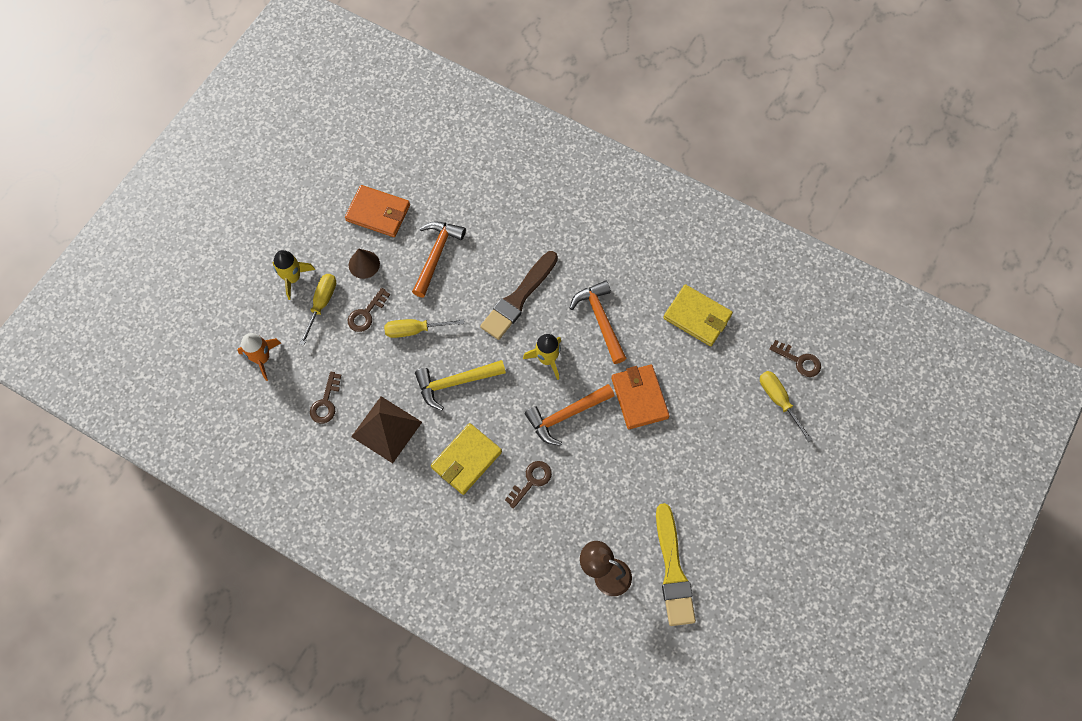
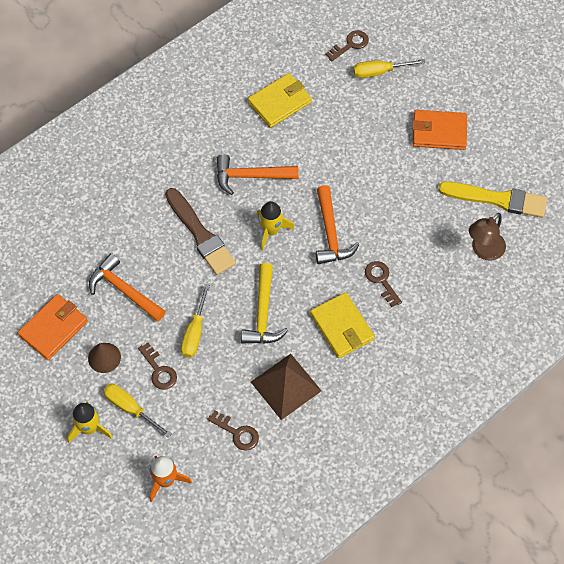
camera: 70 degrees left, 5 degrees down
(639, 398) = (337, 171): orange wallet -> orange wallet (439, 132)

